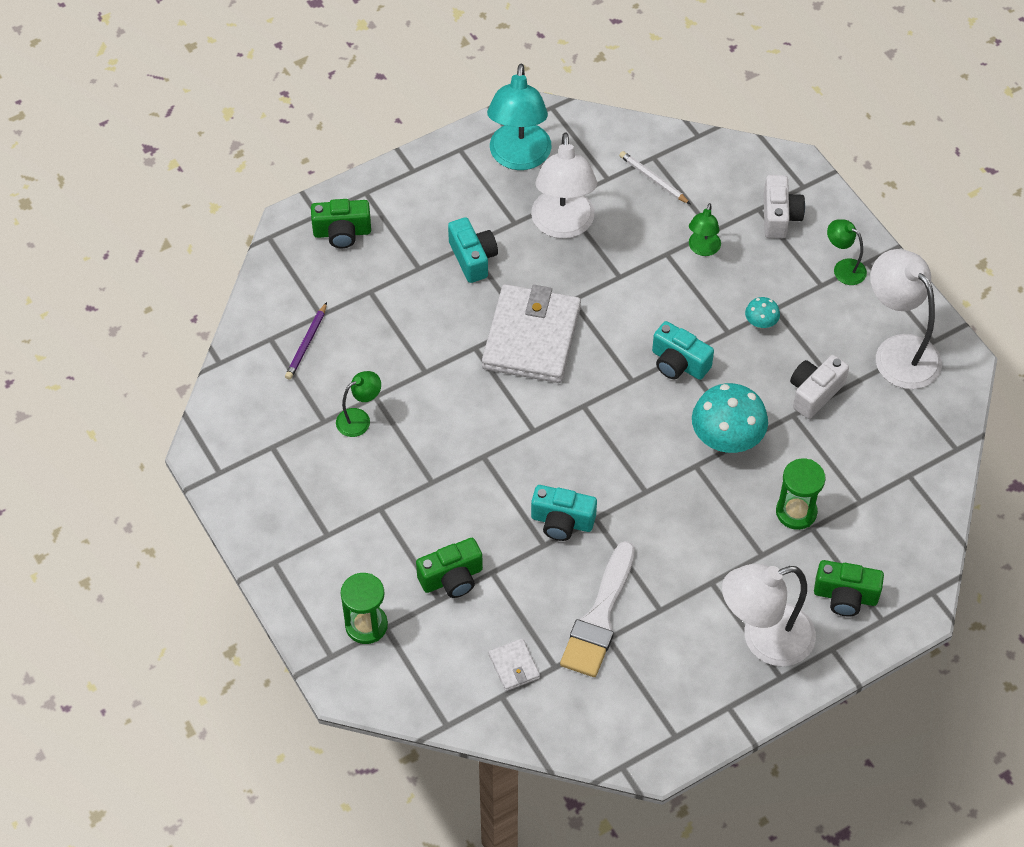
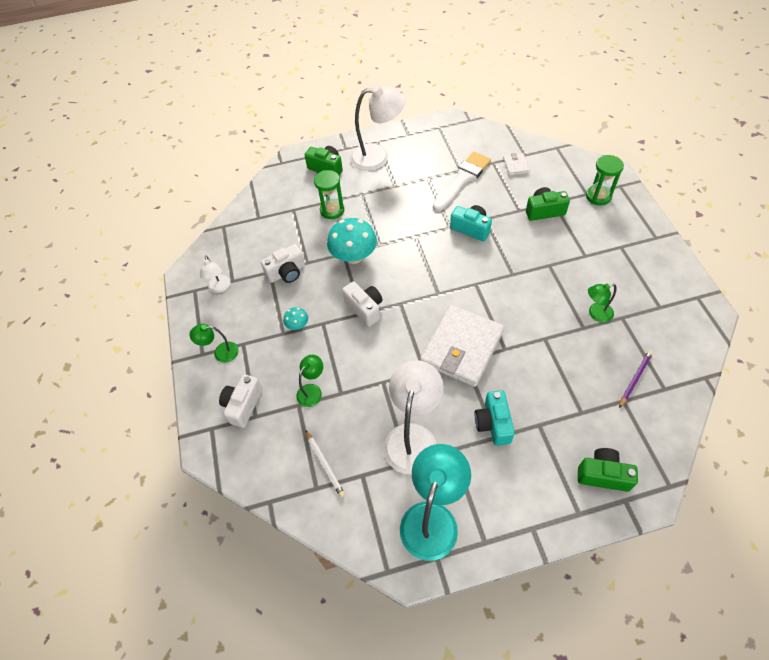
camera: 160 degrees left, 0 degrees up
(678, 363) = (365, 308): turquoise camera -> white camera
(843, 268) = (221, 353): green lamp -> green lamp turned 120 degrees clockwise
(898, 351) = (220, 288): white lamp -> white lamp, size x0.51

